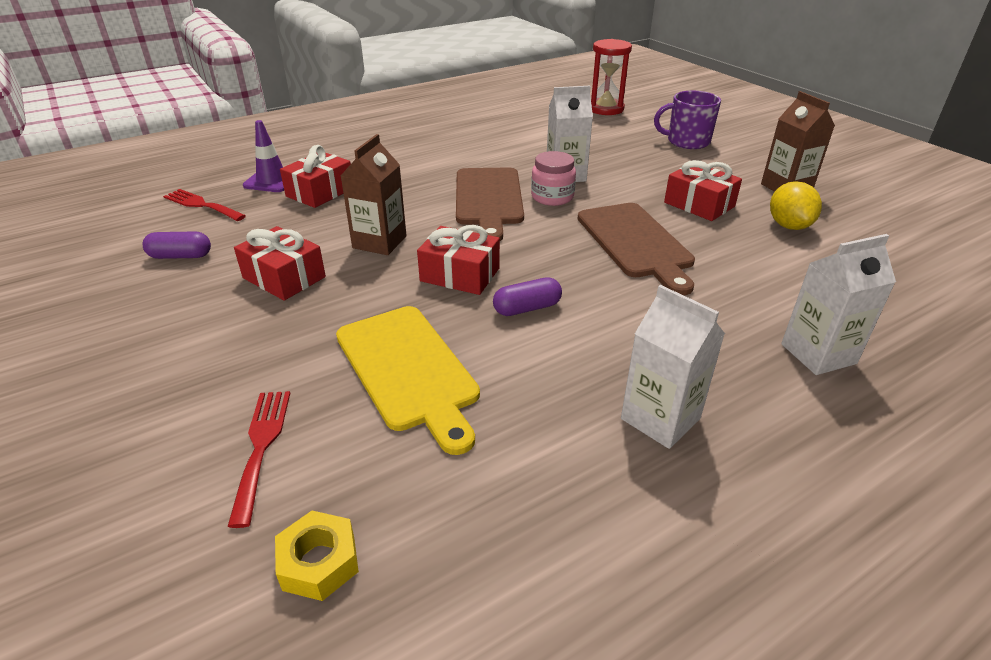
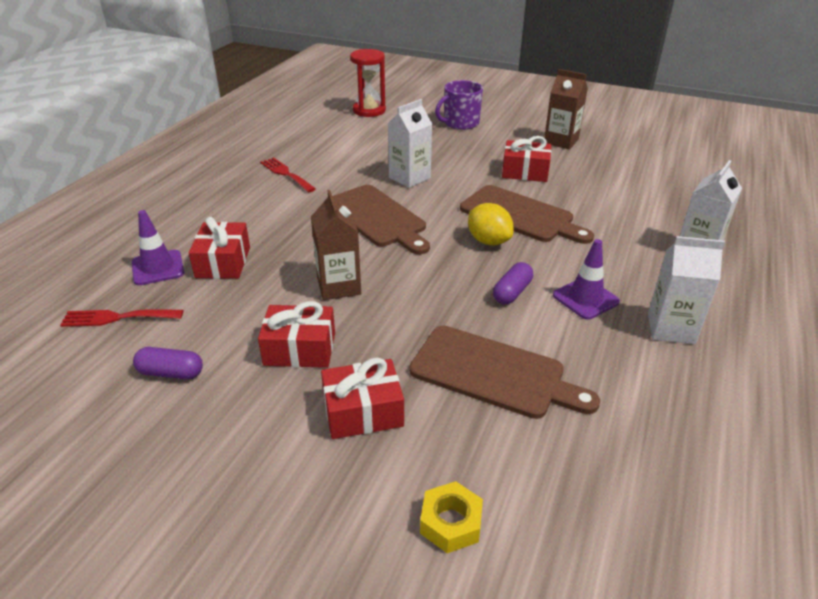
camera: 35 degrees left, 0 degrees up
(181, 256) = (171, 373): purple capsule -> purple capsule turned 45 degrees clockwise
(261, 446) = (469, 480): red fork -> red fork (286, 174)
(319, 562) = (607, 524): yellow nut -> yellow nut (451, 523)
(409, 370) = (494, 373): yellow cutting board -> brown cutting board
(460, 274) = (435, 287): red gift -> red gift (363, 411)
(552, 197) = (422, 199): pink jar -> none
(598, 346) = (585, 298): none -> purple traffic cone
(788, 226) = (592, 169): yellow lemon -> yellow lemon (488, 241)

